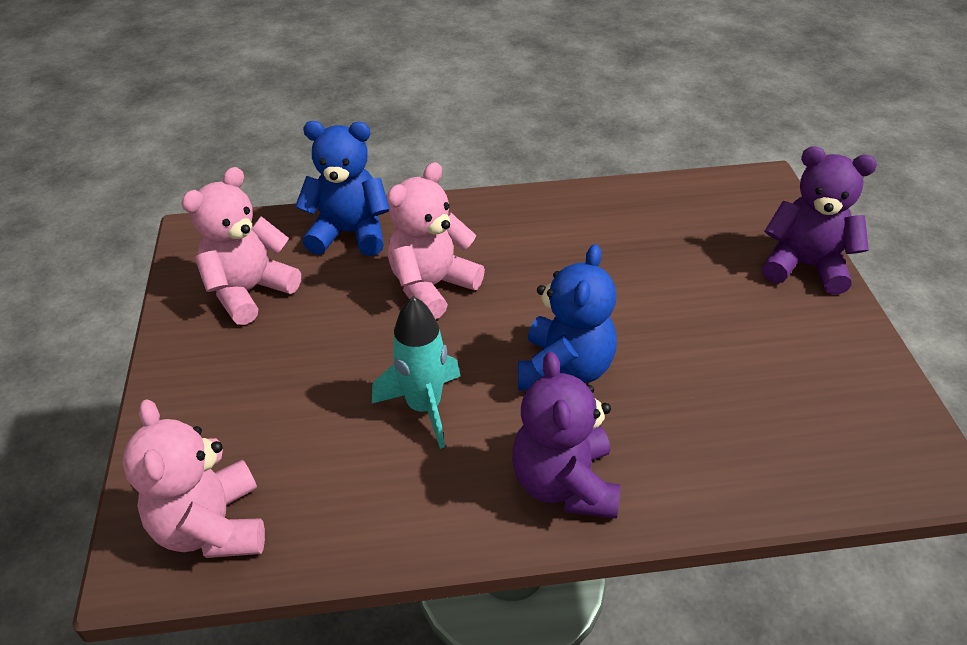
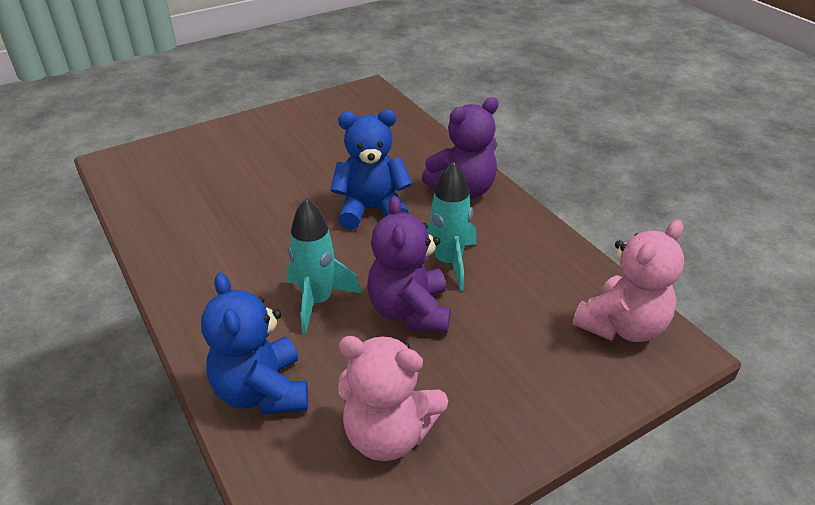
camera: 115 degrees left, 5 degrees down
(432, 287) = (317, 301): pink teddy bear -> turquoise rocket
(804, 266) = (216, 135): purple teddy bear -> purple teddy bear (410, 311)

